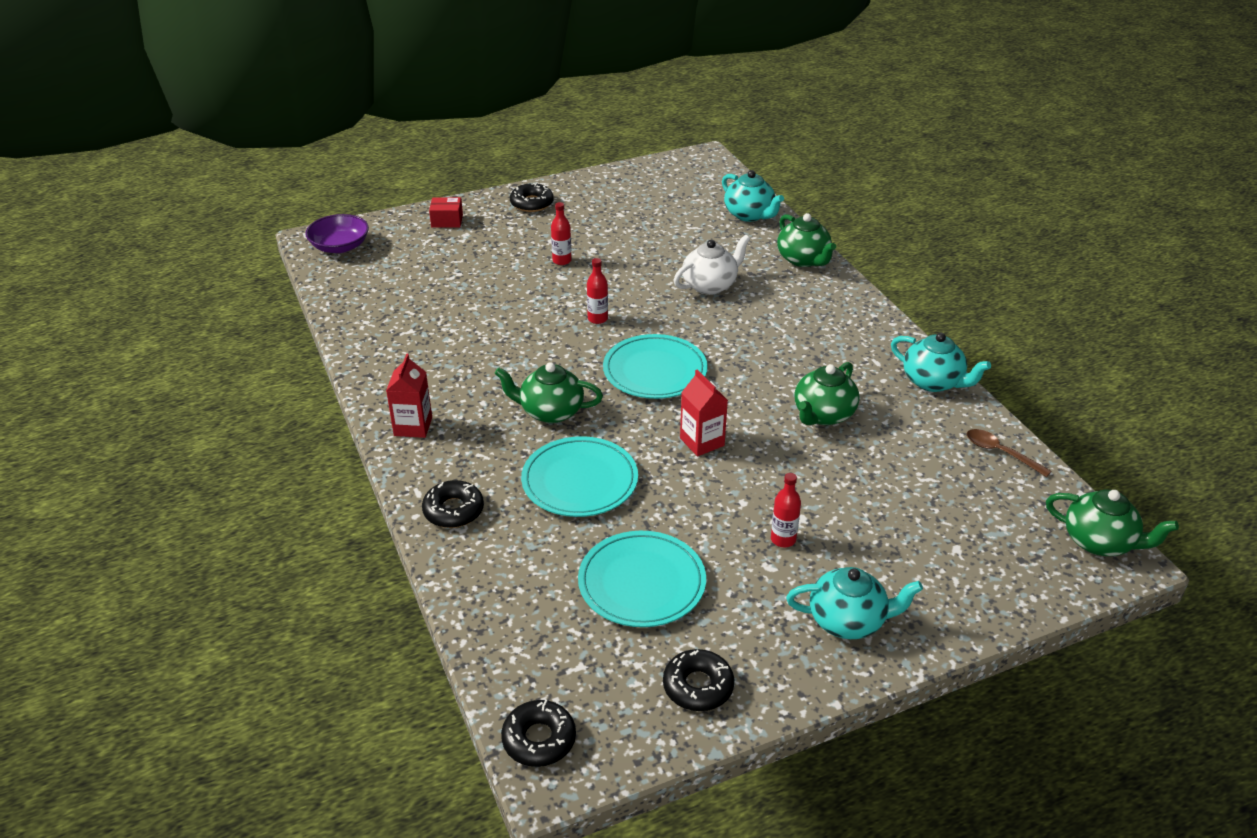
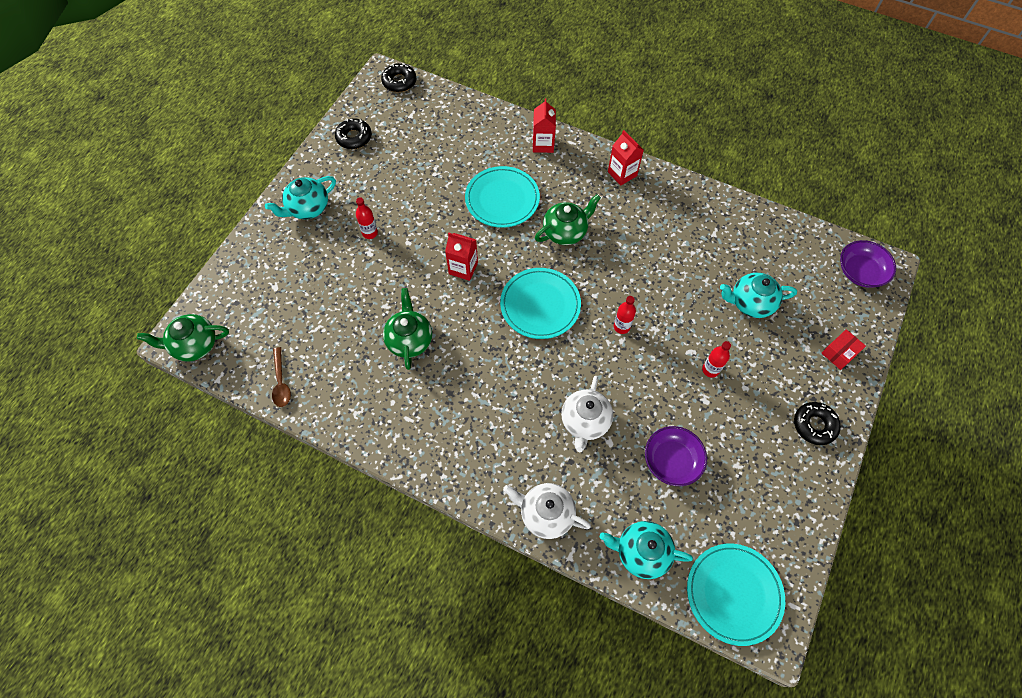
camera: 140 degrees right, 25 degrees up
(453, 510) = (543, 144): black donut -> red carton
(642, 583) = (419, 166): turquoise plate -> turquoise plate (733, 594)
(666, 237) = (672, 461): none -> purple bowl
(803, 260) = (545, 514): green teapot -> white teapot
(933, 382) = (357, 425): turquoise teapot -> turquoise teapot (750, 303)
(1000, 453) = (281, 382): brown spoon -> brown spoon turned 75 degrees clockwise

